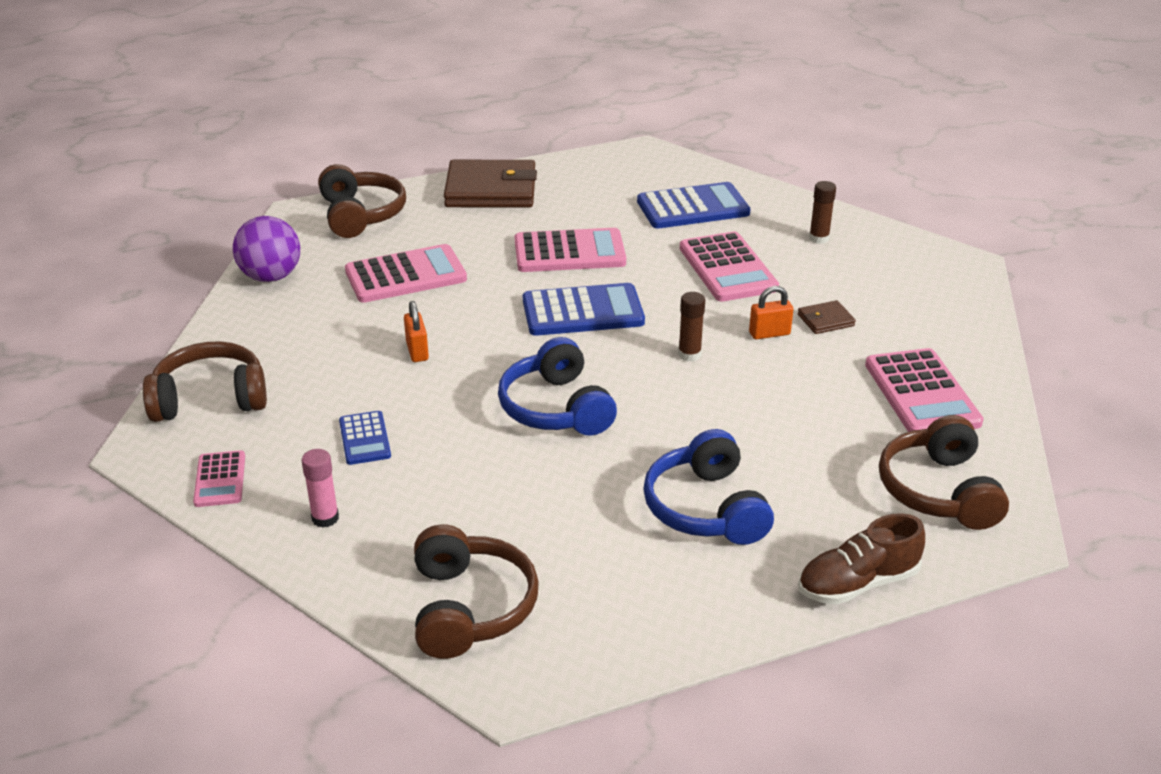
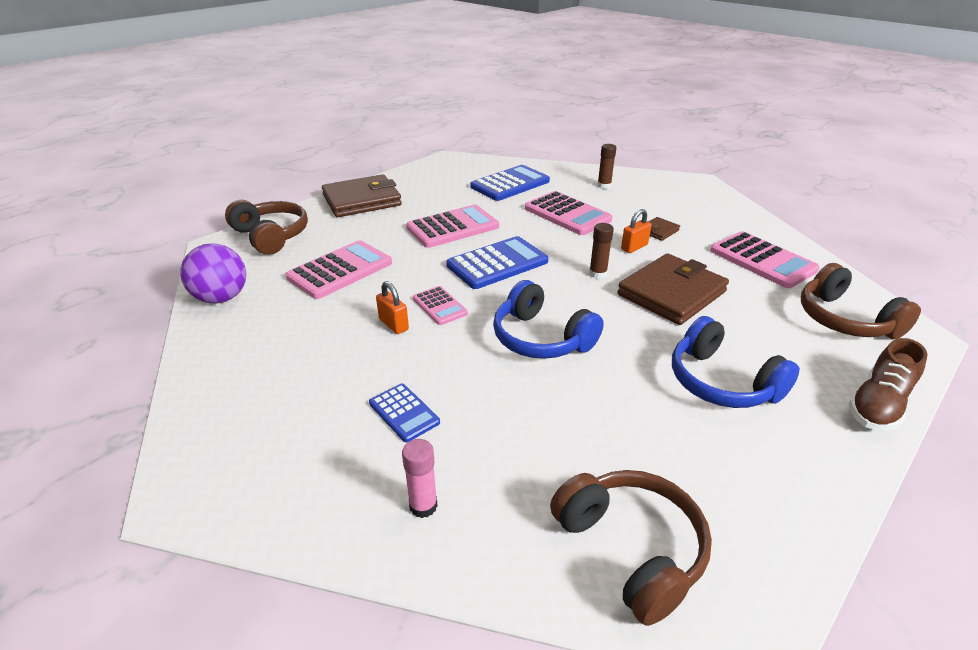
camera: 25 degrees left, 0 degrees up
(210, 398) = (225, 421): brown headphones -> none
(220, 479) = (286, 503): pink calculator -> pink calculator (440, 306)
(755, 401) = (671, 293): none -> brown wallet

